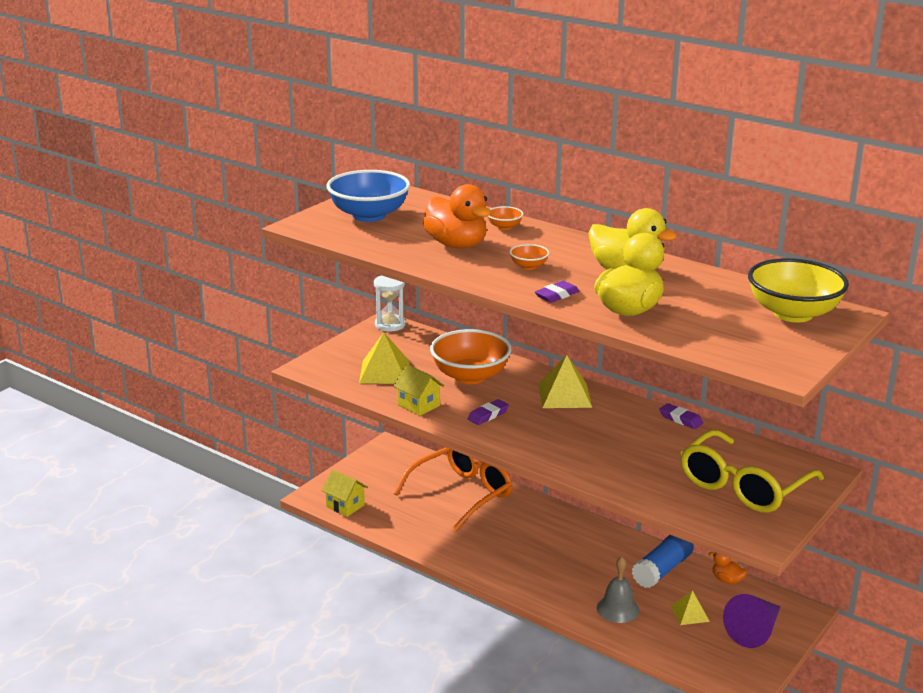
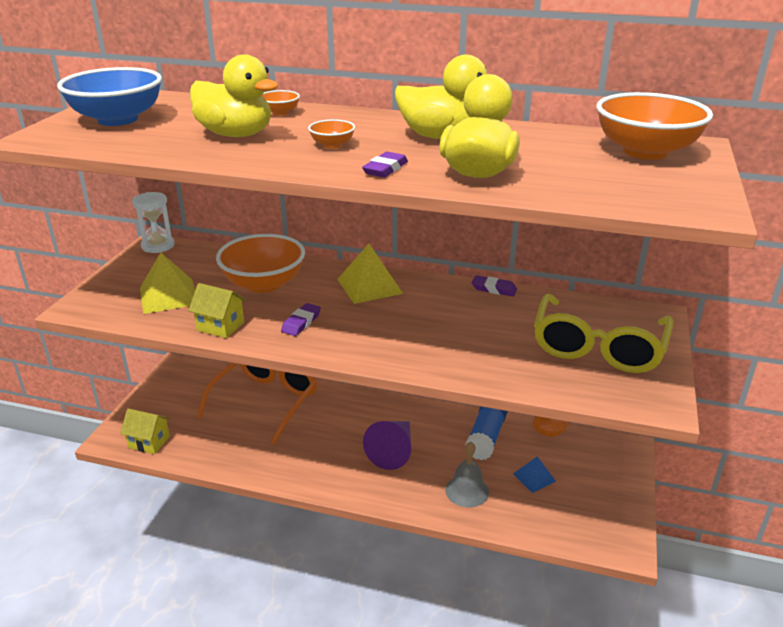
camera: 20 degrees left, 5 degrees up
(456, 245) = (236, 135): orange duck -> yellow duck
(689, 613) = (534, 477): yellow pyramid -> blue pyramid
(754, 631) = (599, 480): purple cone -> purple cone (393, 451)
(793, 313) = (645, 151): yellow bowl -> orange bowl

